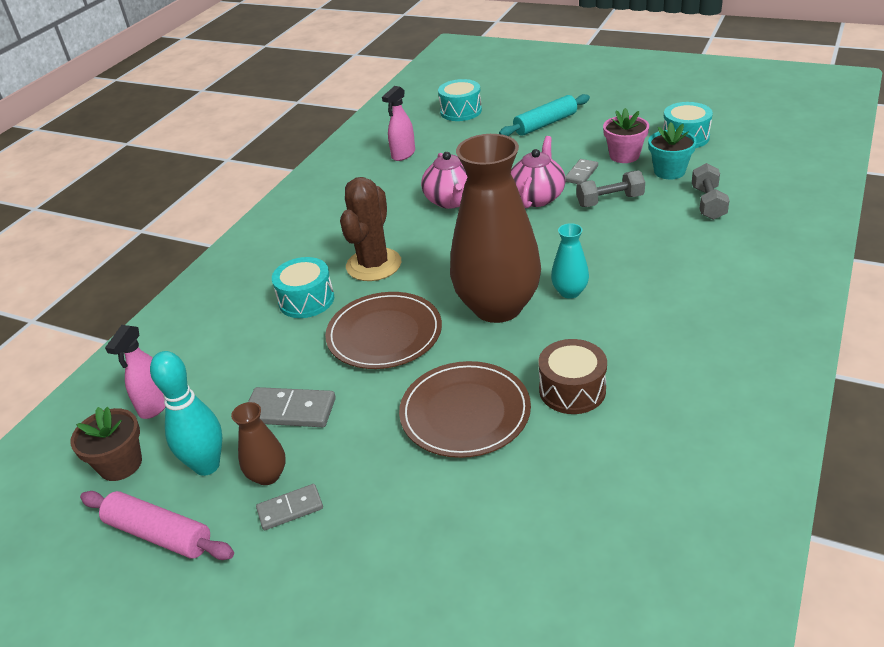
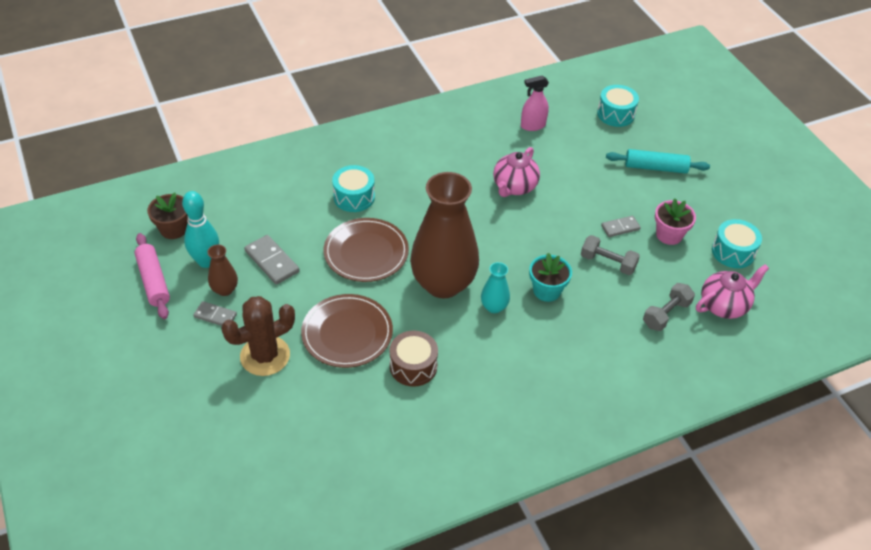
camera: 35 degrees right, 10 degrees up
(155, 405) = (219, 206): pink spray bottle -> none
(373, 265) = (415, 200): brown cactus -> brown cactus (265, 356)
(537, 197) = (568, 224): pink teapot -> pink teapot (724, 305)
(669, 171) = (679, 270): turquoise flower pot -> turquoise flower pot (547, 290)

